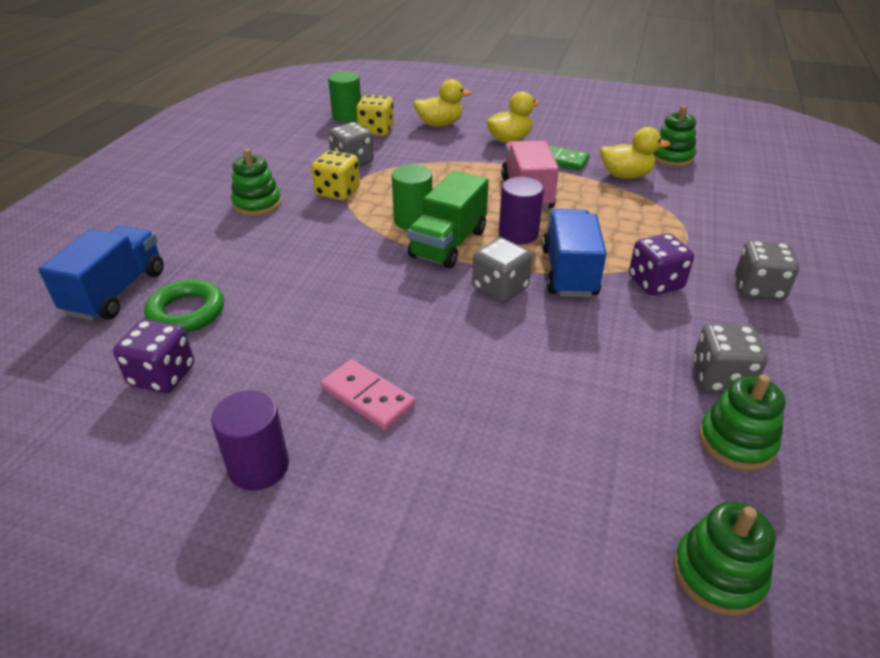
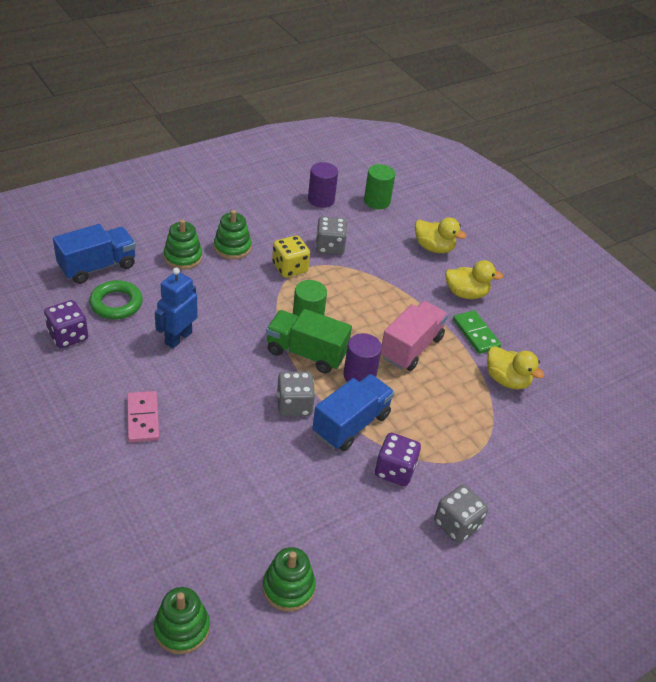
camera: 35 degrees right, 5 degrees up
(259, 466) = (57, 417): purple cylinder -> purple cylinder (321, 200)
(303, 302) = (178, 338): none -> blue robot
(376, 130) = (380, 227): yellow dice -> none
(448, 244) = (306, 353): green truck -> green truck turned 45 degrees clockwise
(671, 157) = (571, 388): green stacking toy -> green stacking toy (183, 257)
(721, 378) = (337, 552): grey dice -> none

